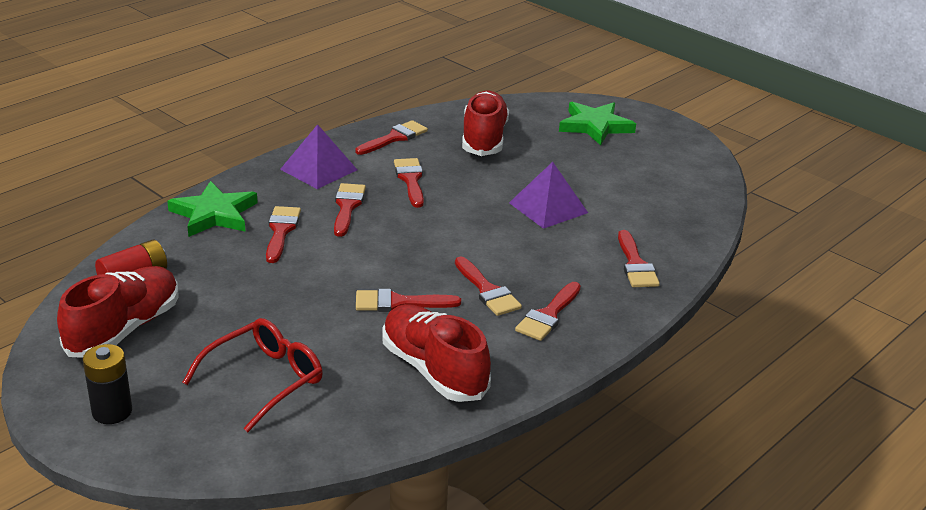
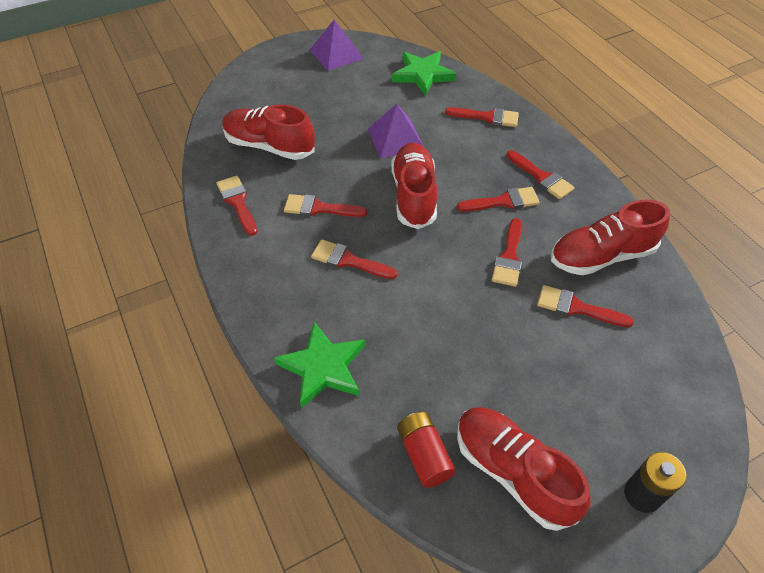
camera: 70 degrees left, 20 degrees up
(265, 380) = (604, 367): red glasses -> none
(281, 231) = (374, 317): red brush -> red brush (577, 307)
(318, 169) = (270, 268): purple pyramid -> purple pyramid (336, 54)
(461, 231) = (414, 195): none -> red shoe
(595, 126) = (281, 80): green star -> green star (423, 75)

